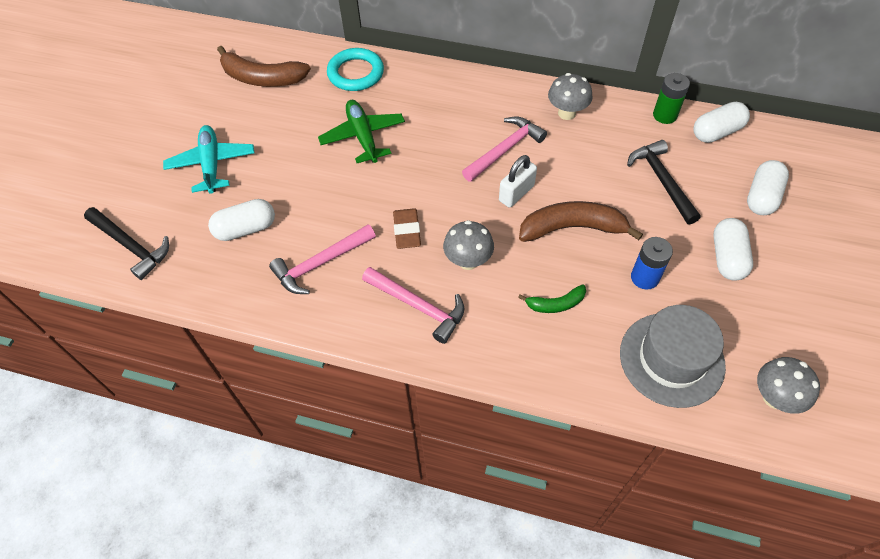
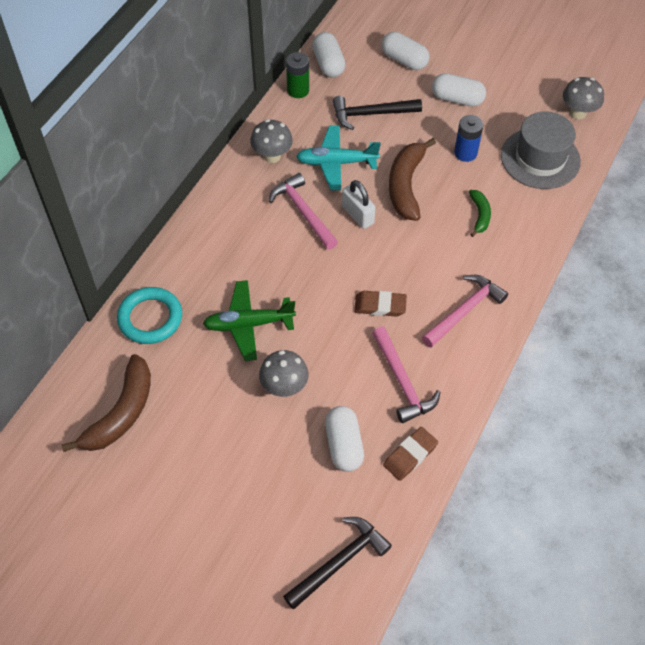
camera: 80 degrees left, 0 degrees up
(212, 164) = (243, 474): turquoise plane -> turquoise plane (336, 163)
(239, 283) = (410, 455): none -> brown eraser
(468, 261) = (424, 266): grey mushroom -> grey mushroom (284, 387)

